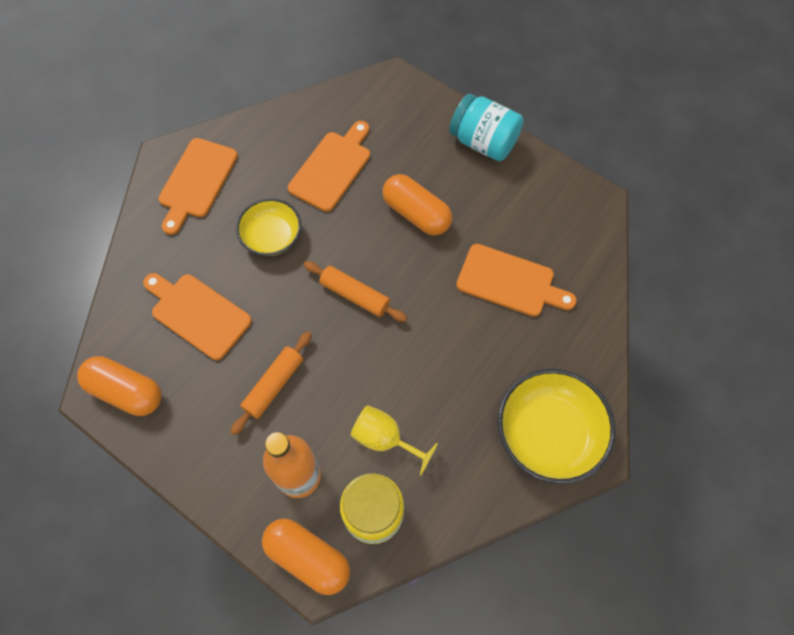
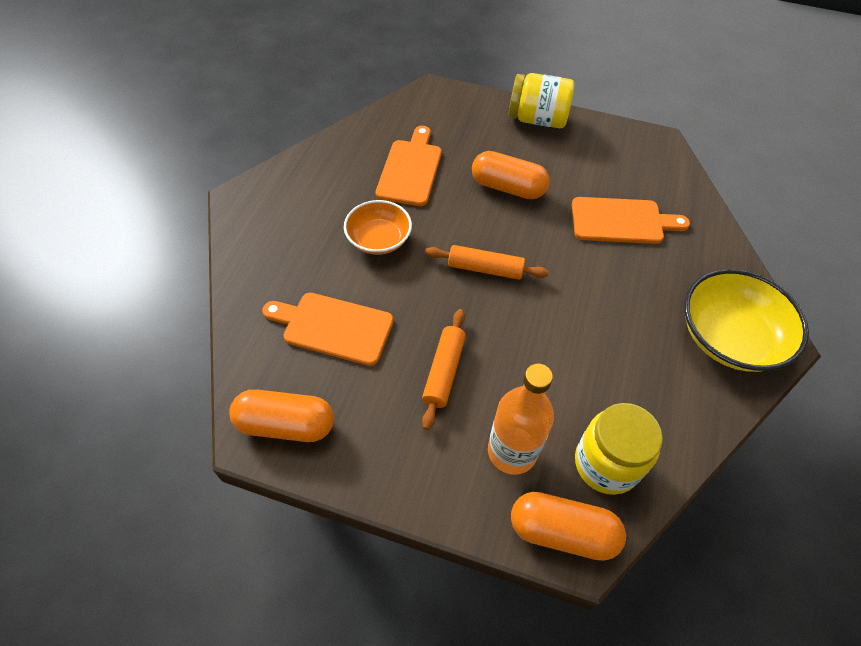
camera: 20 degrees left, 10 degrees down
(197, 182) = (281, 211): orange cutting board -> none
(272, 236) = (379, 239): yellow bowl -> orange bowl
(385, 439) = (580, 389): yellow goblet -> none
(483, 142) = (537, 119): turquoise jar -> yellow jar

